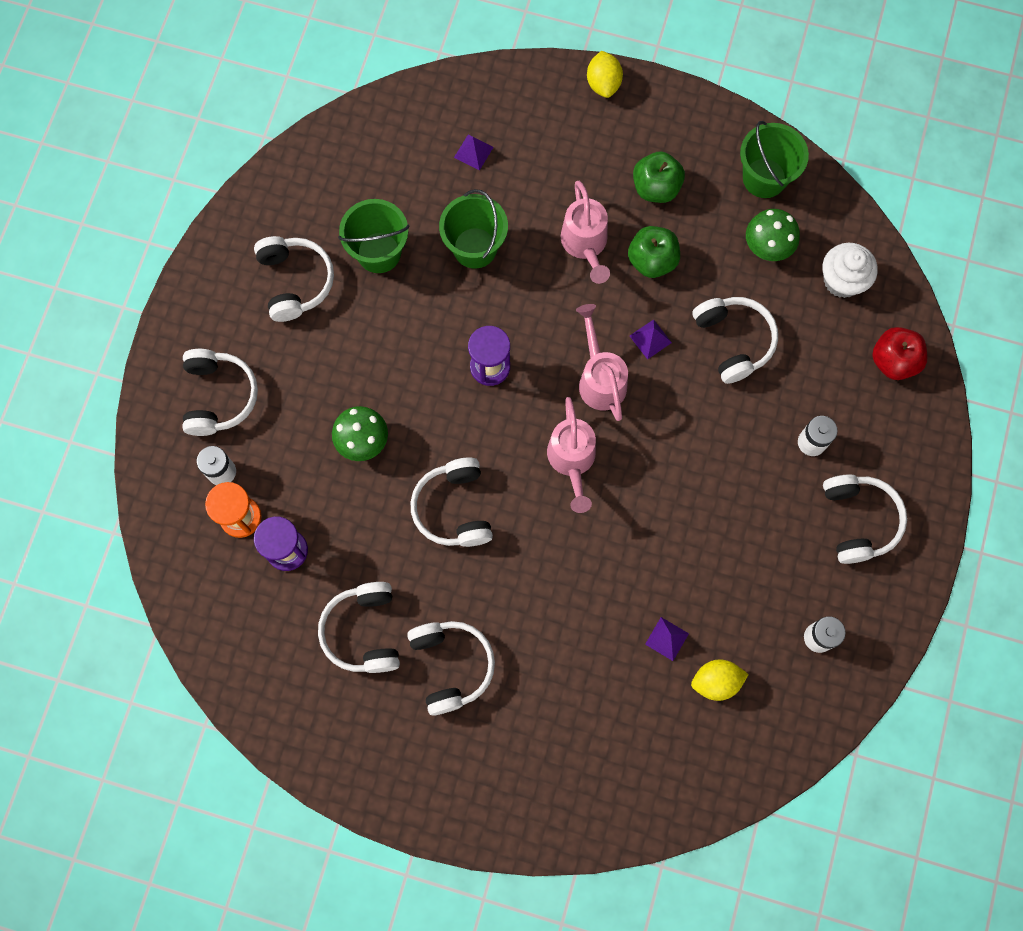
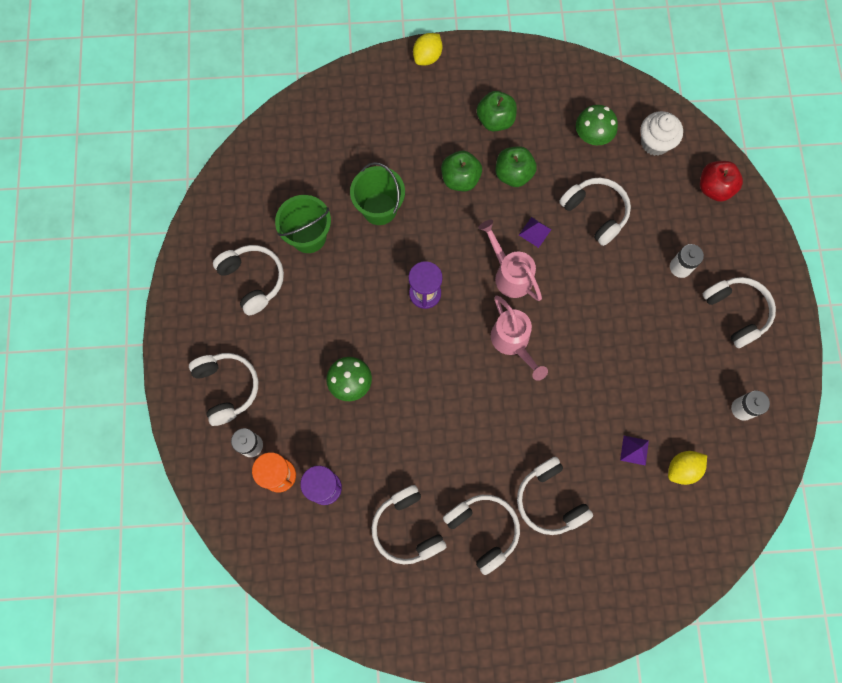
camera: 20 degrees left, 0 degrees up
(454, 508) = (439, 409): white headphones -> white headphones (549, 500)
(473, 152) = (351, 138): purple pyramid -> none
(585, 245) = (460, 179): pink watering can -> green apple
(603, 83) = (427, 57): yellow lemon -> yellow lemon turned 60 degrees clockwise
(764, 178) = (570, 87): green bucket -> none

